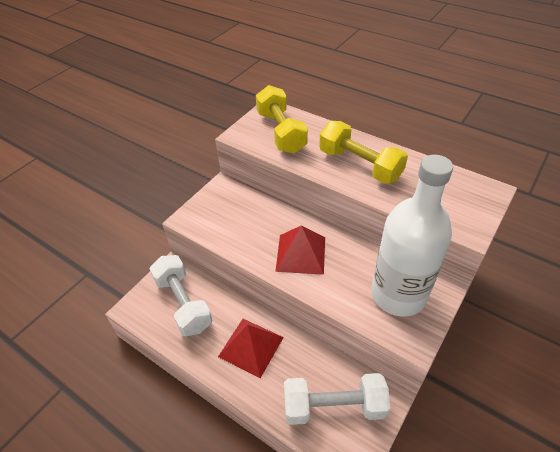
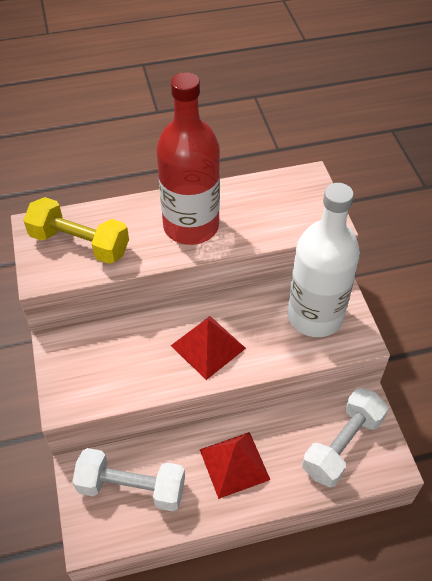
camera: 50 degrees left, 5 degrees up
(359, 165) = (191, 226): yellow dumbbell -> red bottle

